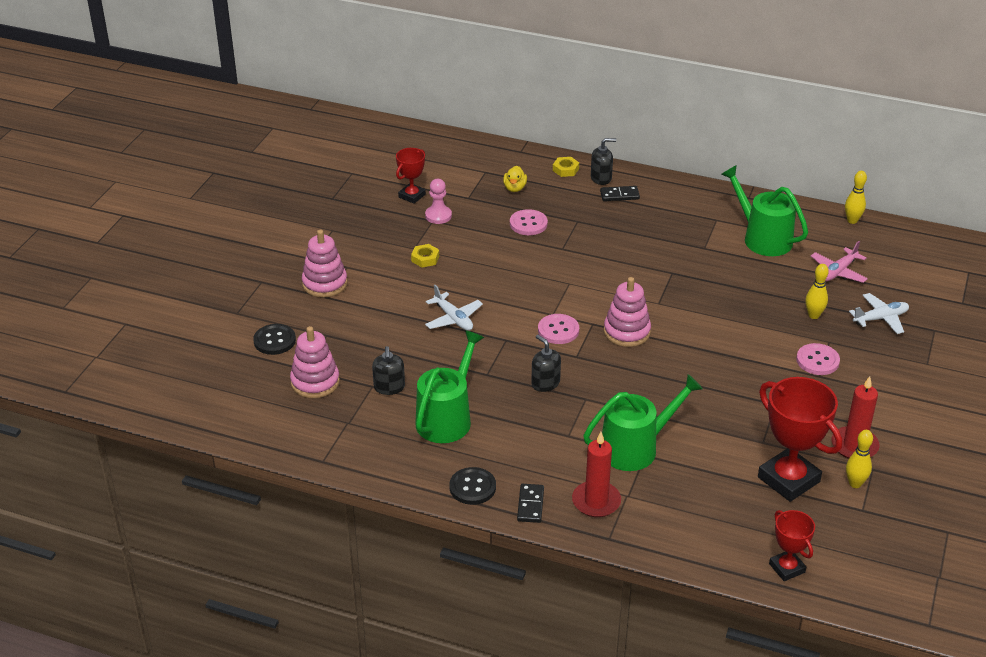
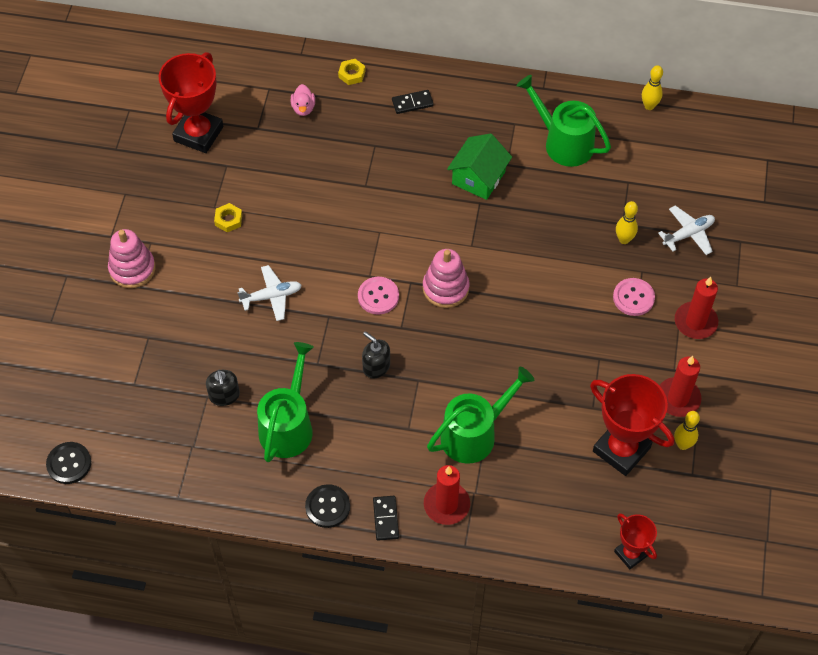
camera: 10 degrees left, 20 degrees up
(274, 341) = (97, 353): black button -> black button (69, 463)
(315, 382) = (149, 400): pink stacking toy -> none
(412, 196) = (198, 134): red trophy -> red trophy, size x1.81
(438, 216) = (231, 158): pink pawn -> none
(453, 318) = (271, 296): white plane -> white plane turned 60 degrees counterclockwise
(514, 188) = (303, 108): yellow duck -> pink duck
(528, 224) = (325, 156): pink button -> none
(601, 178) = (390, 81): black soap dispenser -> none
(674, 254) = (478, 178): none -> green house
(838, 272) = (642, 178): pink plane -> none
(880, 387) = (695, 322): none -> red candle

